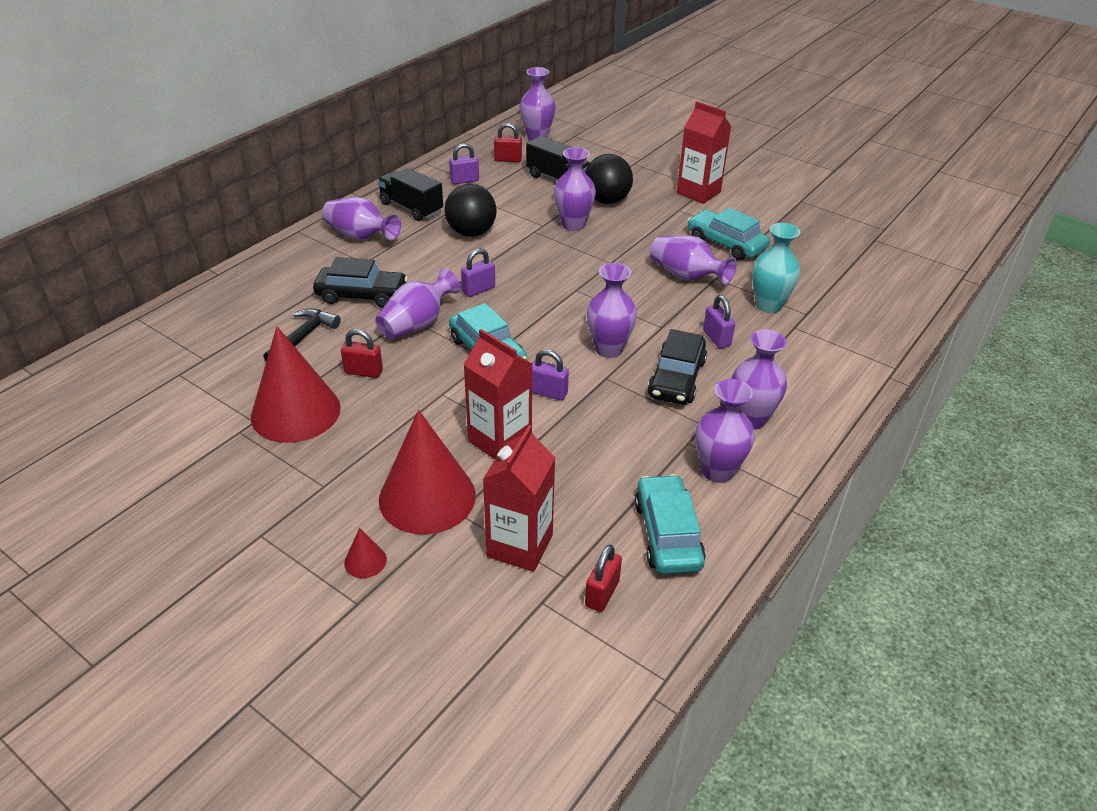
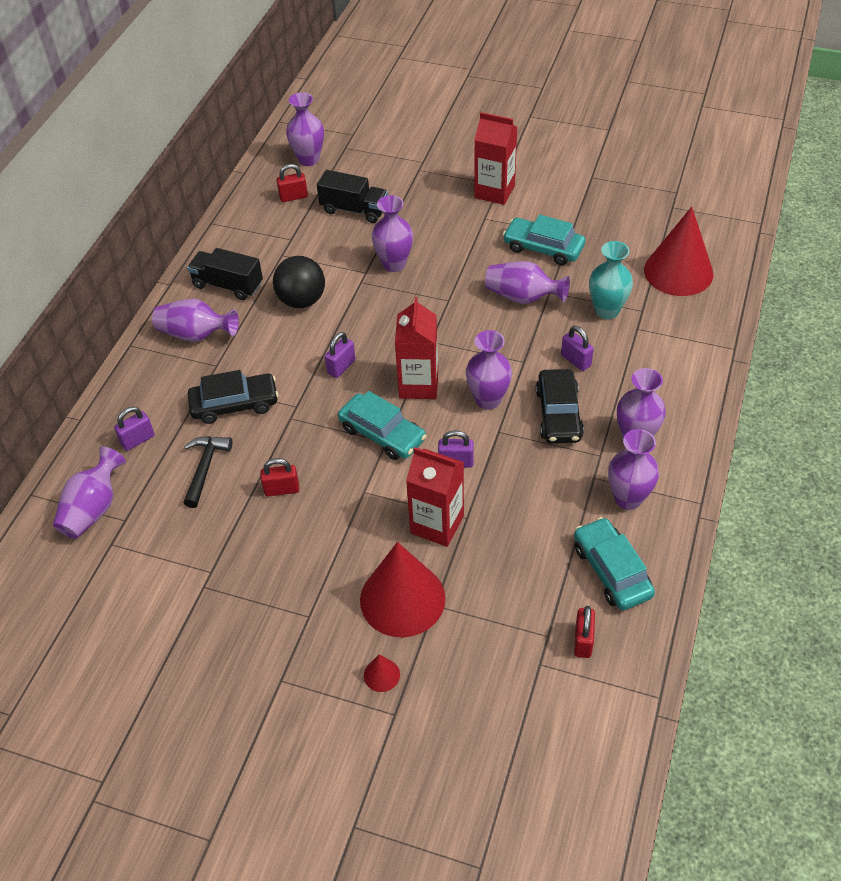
camera: 15 degrees left, 10 degrees up
(295, 412) = (243, 550): red cone -> red cone (678, 272)
(417, 324) = (304, 423): purple vase -> purple vase (93, 509)
(464, 180) = (263, 236): purple padlock -> purple padlock (138, 440)
(520, 546) = (500, 619): red carton -> red carton (418, 385)
(607, 201) = (413, 225): black ball -> none

